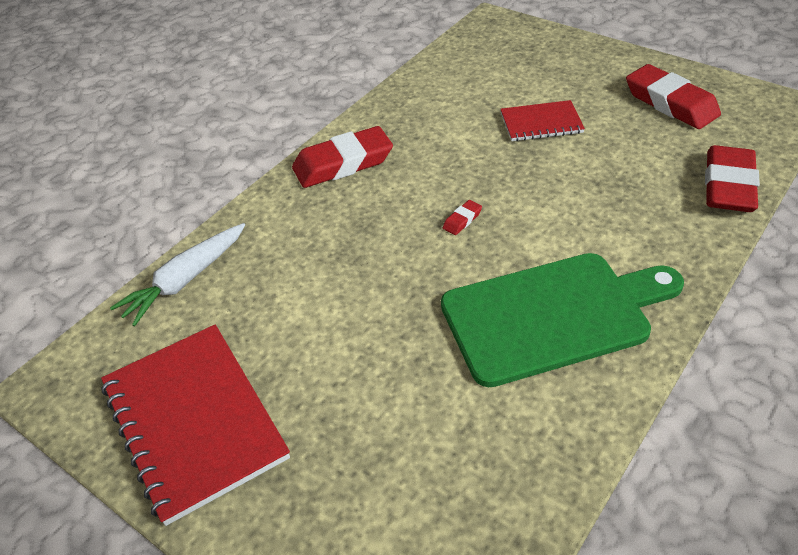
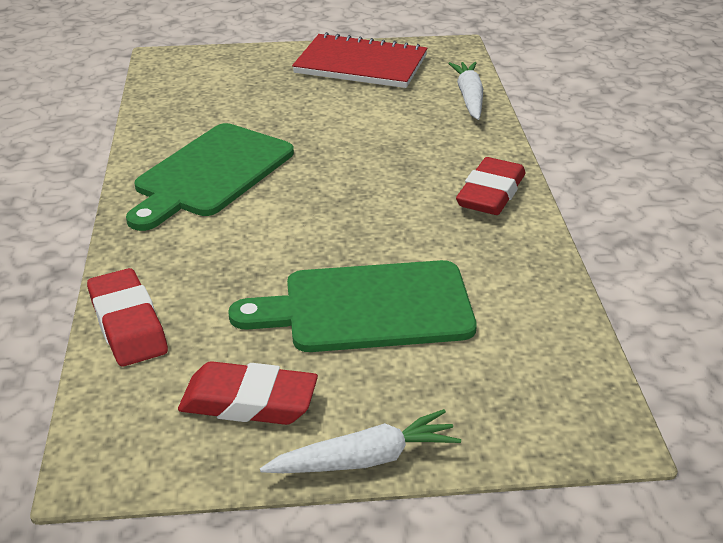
camera: 135 degrees right, 10 degrees down
(462, 220) = (338, 198): red eraser -> none
(541, 123) = (368, 307): red notebook -> green cutting board
(625, 55) = (365, 459): none -> white carrot

